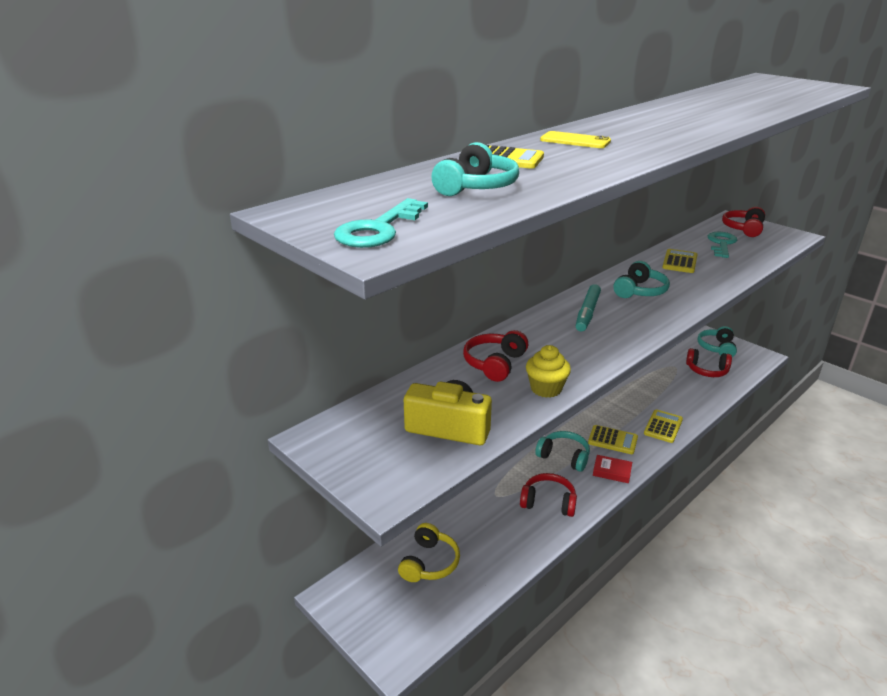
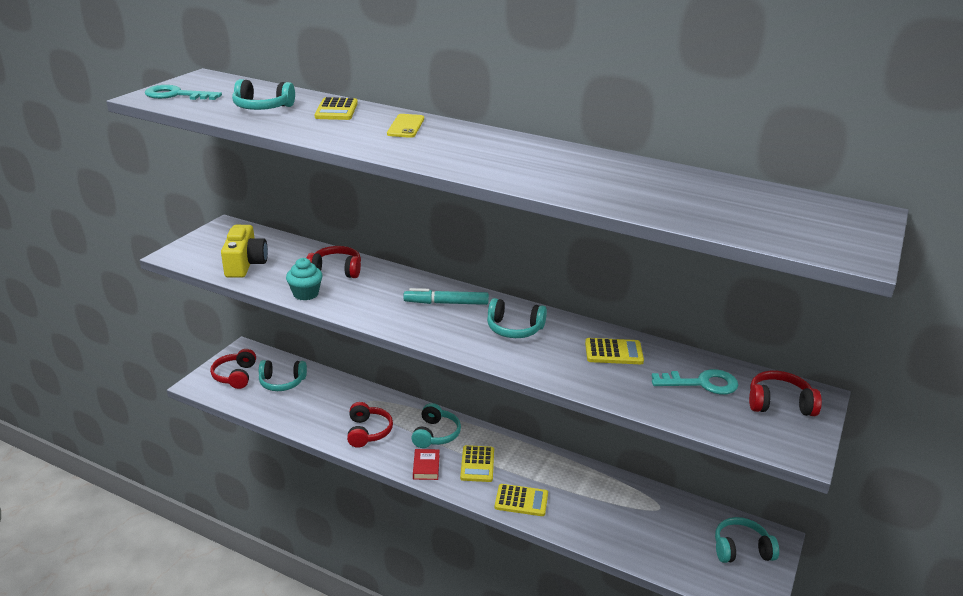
camera: 70 degrees right, 0 degrees up
(429, 563) = (282, 382): yellow headphones -> turquoise headphones
(546, 389) = (306, 294): yellow cupcake -> turquoise cupcake
(707, 370) = (671, 538): red headphones -> red headphones (235, 376)

